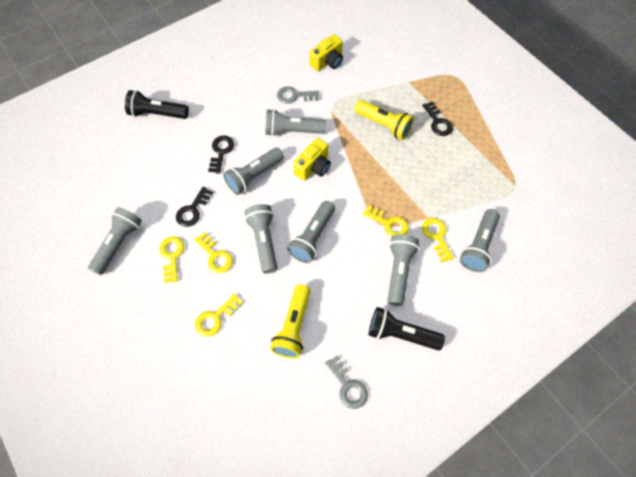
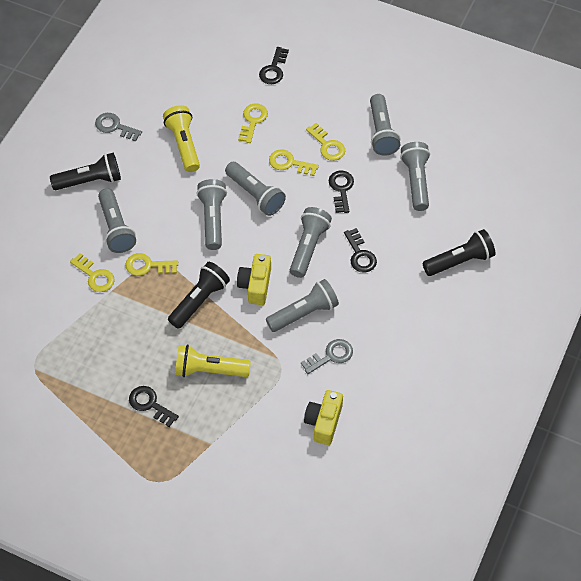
camera: 150 degrees right, 5 degrees down
(154, 369) = (273, 69): none -> black key
(363, 176) = (199, 301): none -> black flashlight
(478, 246) = (50, 286): grey flashlight -> grey flashlight (416, 181)

